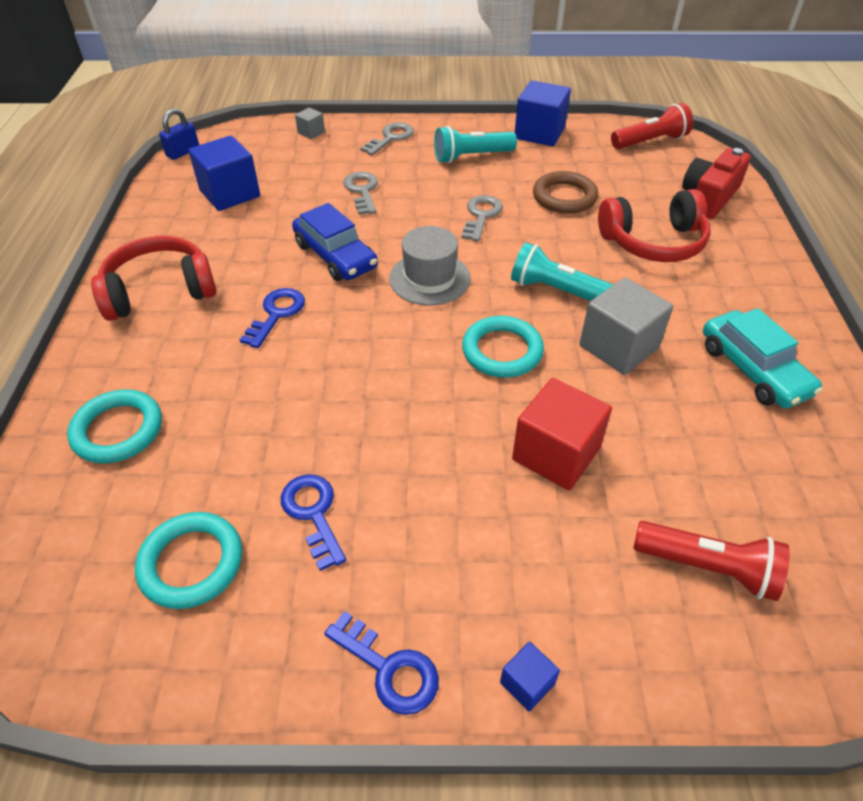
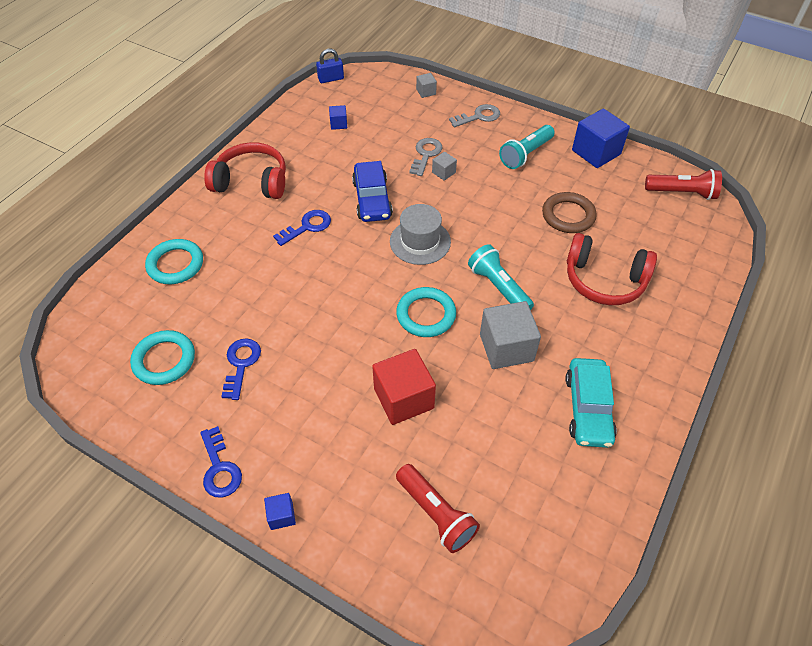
camera: 30 degrees right, 5 degrees up
(230, 193) = (338, 124): blue cube -> blue cube, size x0.48
(397, 201) = (443, 172): none -> grey cube
(471, 157) = (525, 154): turquoise flashlight -> turquoise flashlight turned 60 degrees counterclockwise
(481, 216) = (493, 207): grey key -> none
(709, 198) = (685, 261): red camera -> none

